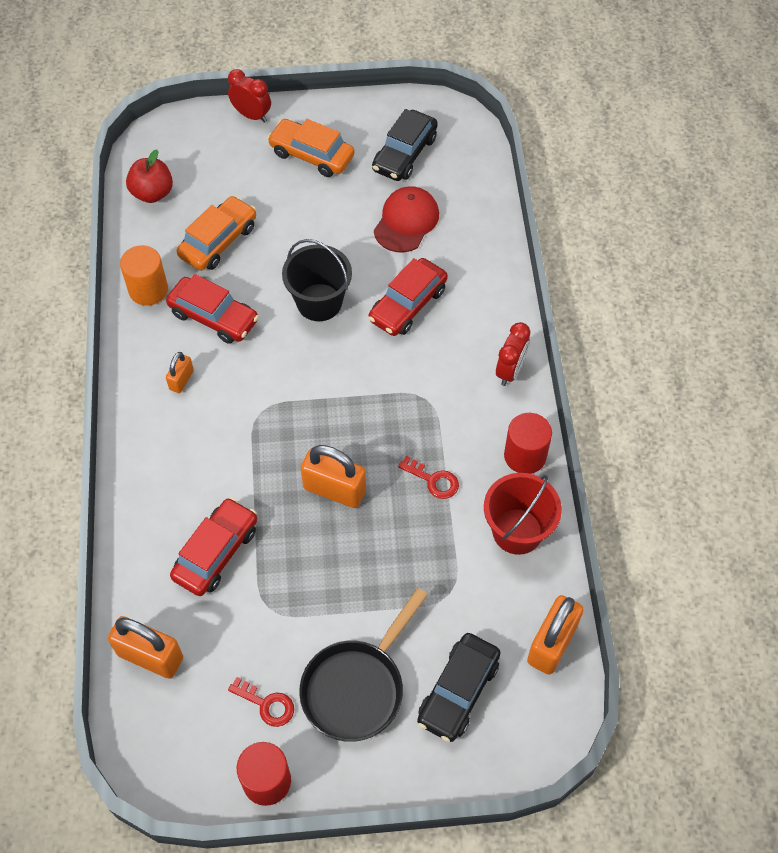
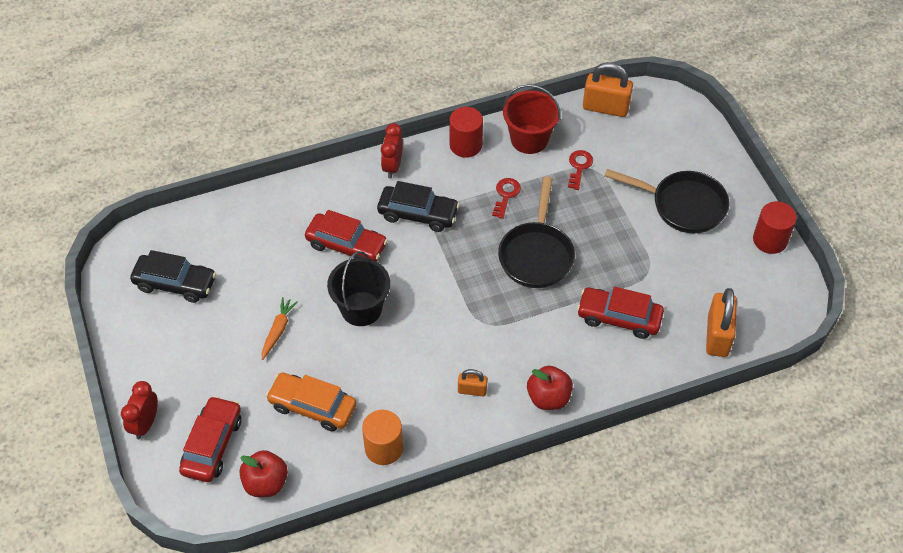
camera: 105 degrees left, 5 degrees down
(143, 449) = (548, 398): none -> red apple
(213, 317) = (399, 385): red car -> red car (212, 445)
(266, 704) = (719, 254): red key -> red key (579, 167)
(312, 155) = (189, 358): orange car -> none
(318, 227) = (278, 330): none -> orange carrot
(334, 489) = (536, 255): orange padlock -> black pan
(406, 221) = (256, 265): red cap -> none
(458, 691) = (660, 150): black car -> black car (418, 214)
(510, 371) = (392, 166): red clock -> red clock turned 90 degrees counterclockwise

